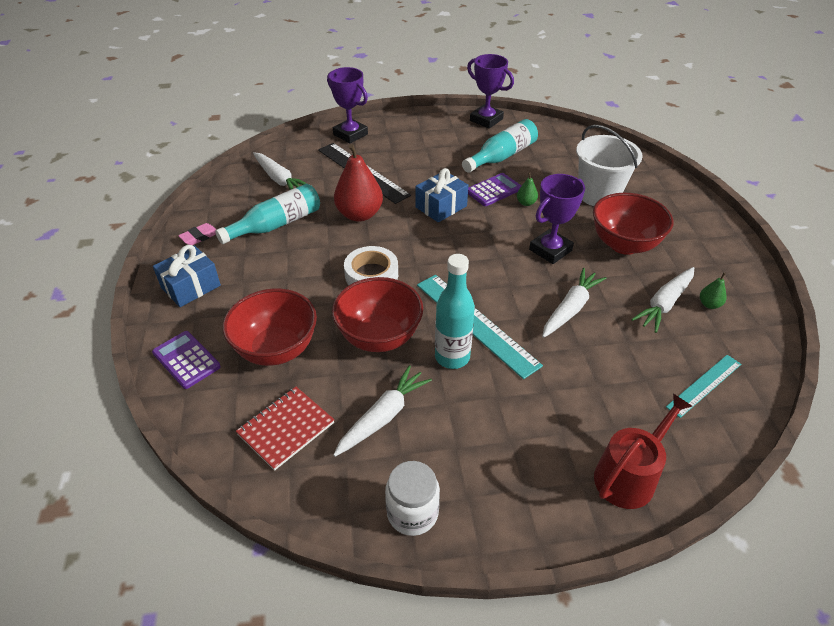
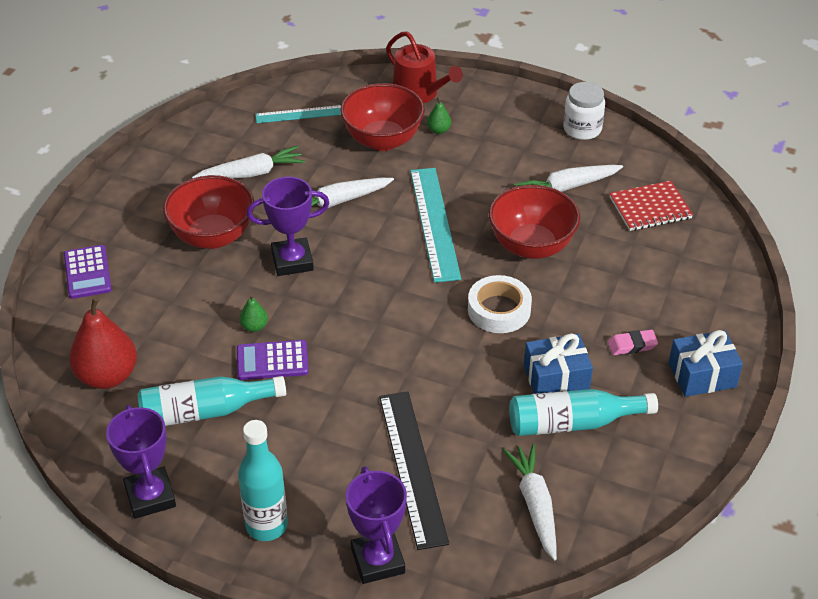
camera: 150 degrees left, 0 degrees up
(186, 360) = (722, 295): purple calculator -> purple calculator (87, 272)
(199, 237) = (676, 444): pink eraser -> pink eraser (632, 345)
(276, 349) = (633, 272): red bowl -> red bowl (383, 140)
(359, 214) = (462, 395): red pear -> red pear (107, 376)
(441, 207) = (356, 364): blue gift -> blue gift (556, 378)
(452, 357) = (479, 206): turquoise bottle -> turquoise bottle (266, 525)
(598, 195) = (161, 302): white bucket -> none
(629, 475) = (419, 93): red watering can -> red watering can turned 120 degrees counterclockwise
(709, 304) = (214, 158): green pear -> green pear (438, 130)

